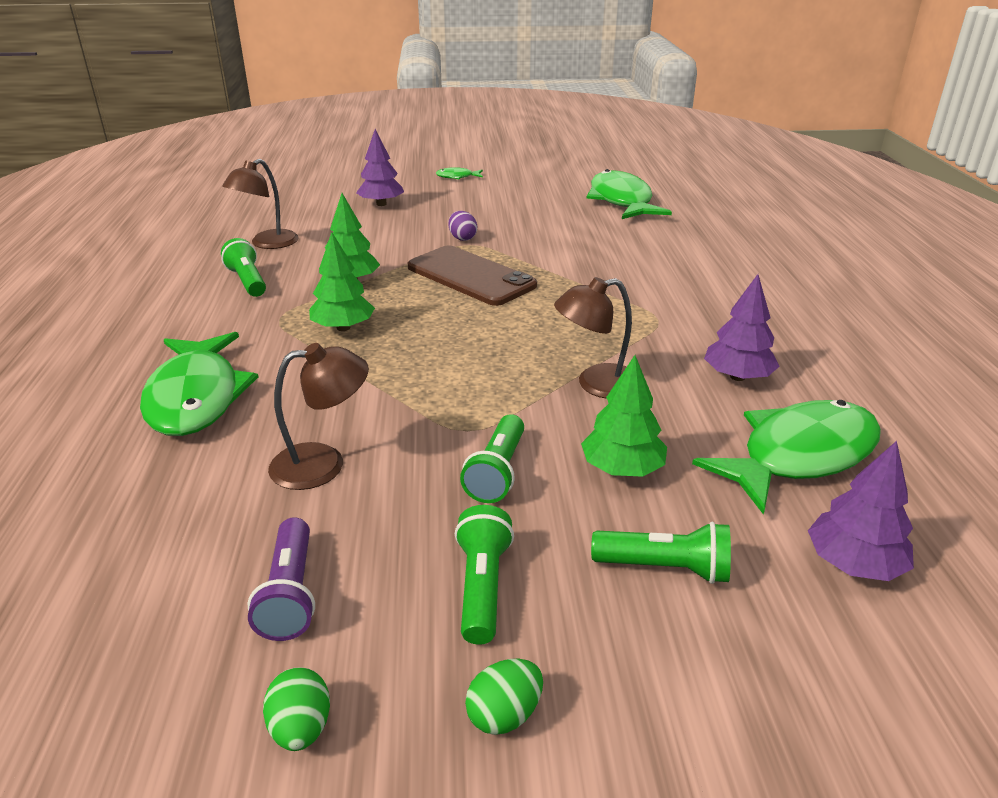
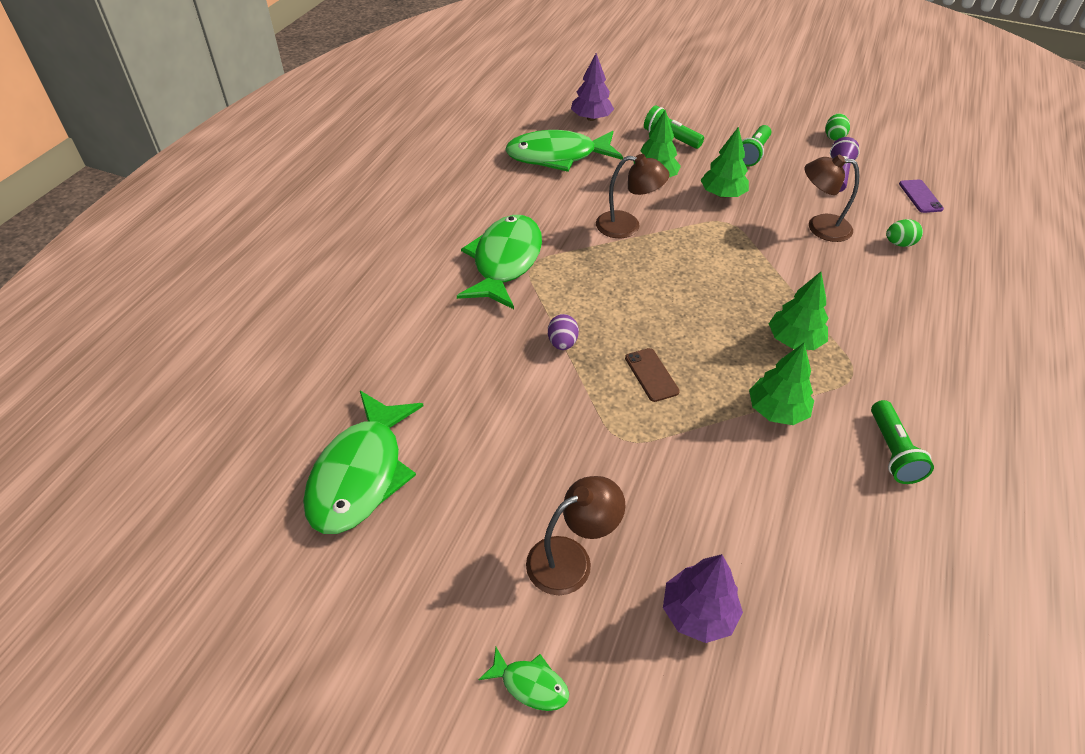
camera: 155 degrees left, 15 degrees up
(116, 593) = (920, 196): none -> purple phone
(196, 397) = (911, 302): green fish -> green fish (505, 262)
(267, 244) = (877, 540): brown lamp -> brown lamp (571, 559)
(462, 238) = (624, 455): purple egg -> purple egg (562, 343)
(471, 276) = (651, 375): brown phone -> brown phone, size x0.47
(497, 472) = (722, 194): green flashlight -> green tree
(504, 714) = (760, 121): green egg -> green egg (899, 244)
(737, 376) = (533, 204): purple tree -> none

